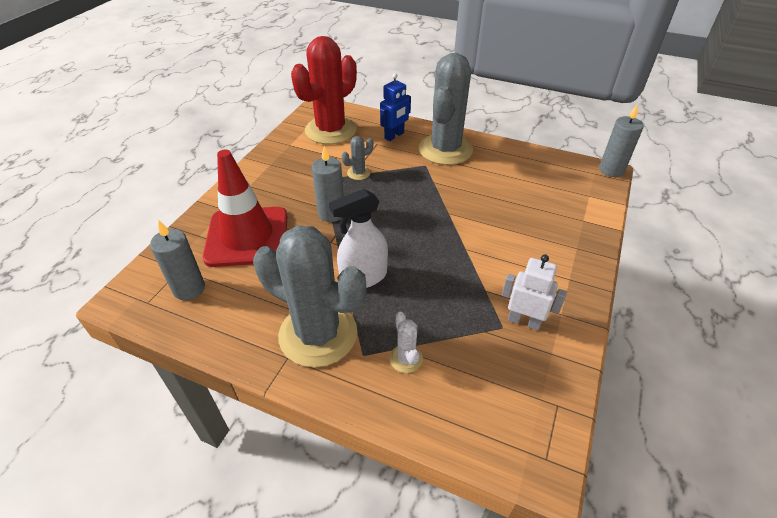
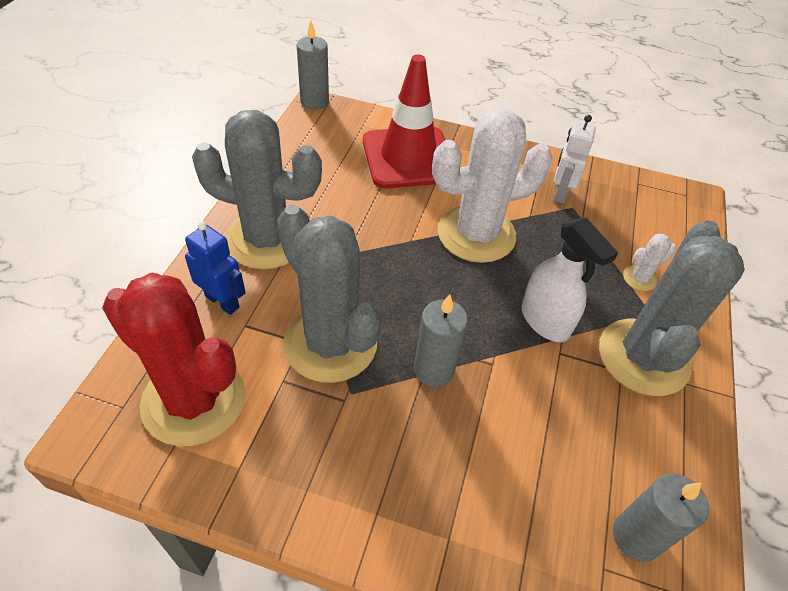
camera: 100 degrees left, 5 degrees up
(247, 236) = (508, 480): red traffic cone -> red traffic cone (408, 158)
(358, 173) = (330, 343): grey cactus -> grey cactus, size x2.44
(458, 250) = (476, 234): none -> white cactus

